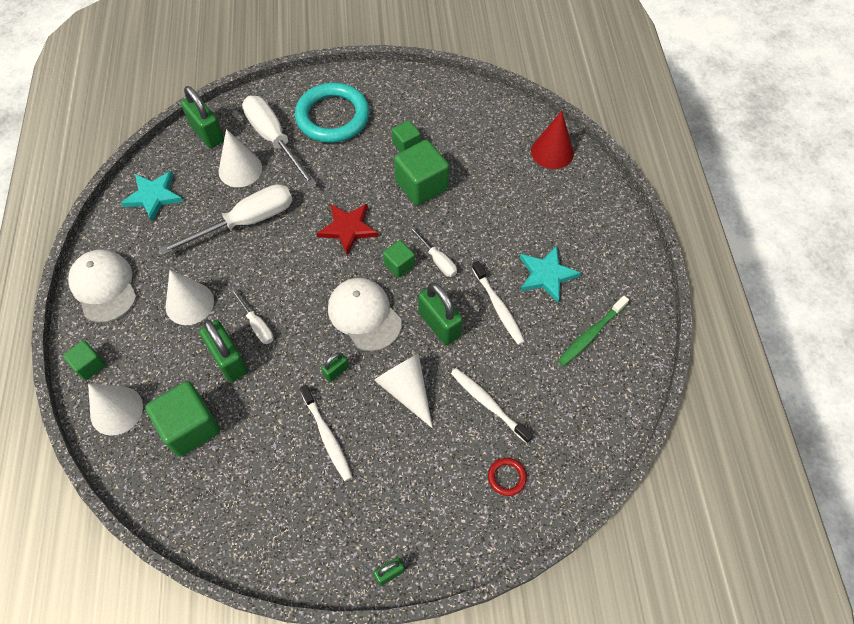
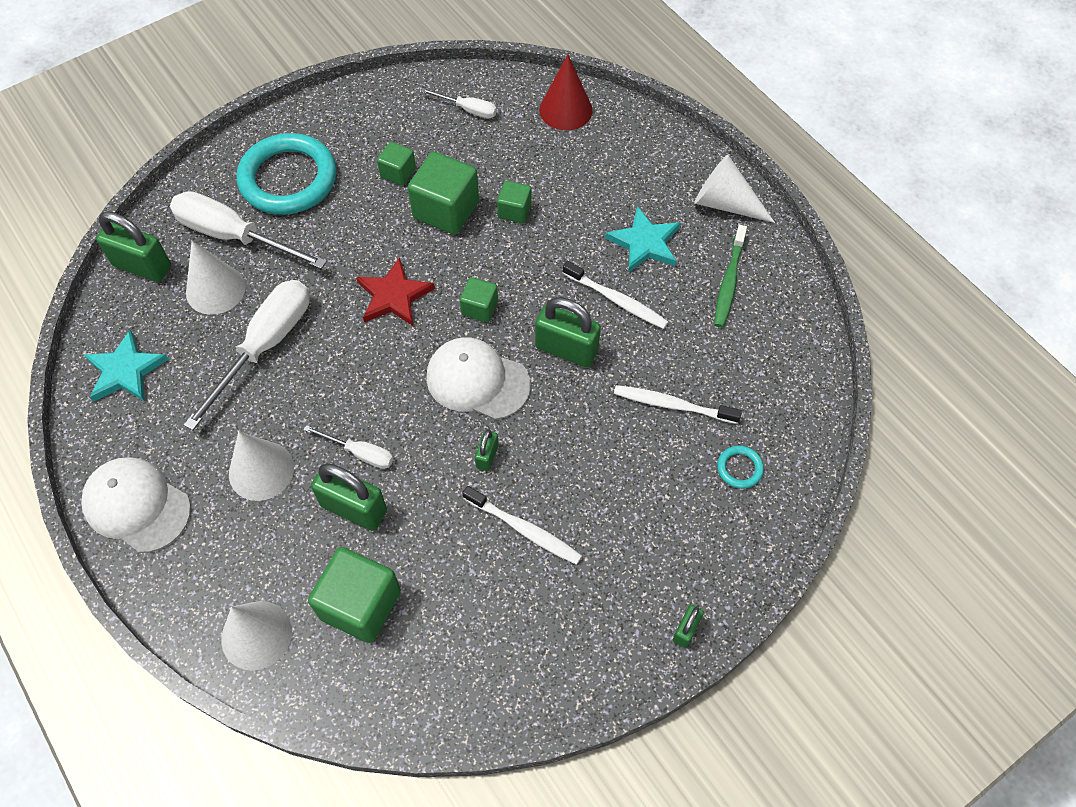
camera: 30 degrees left, 0 degrees up
(89, 365) = (184, 603): green cube -> green cube (514, 211)
(406, 390) = (577, 435): white cone -> white cone (725, 203)
(437, 260) = (518, 282): white screwdriver -> white screwdriver (468, 110)
(506, 477) = (739, 468): red ring -> turquoise ring

